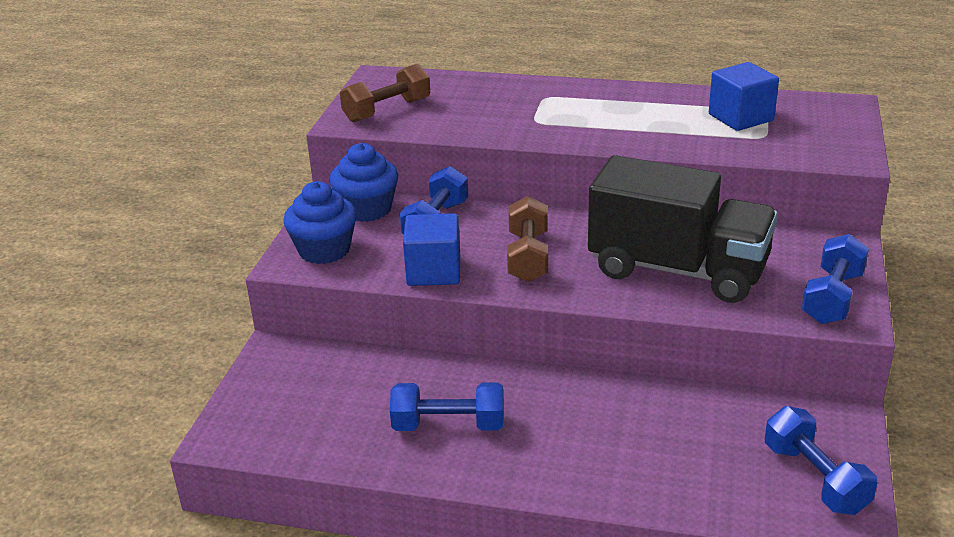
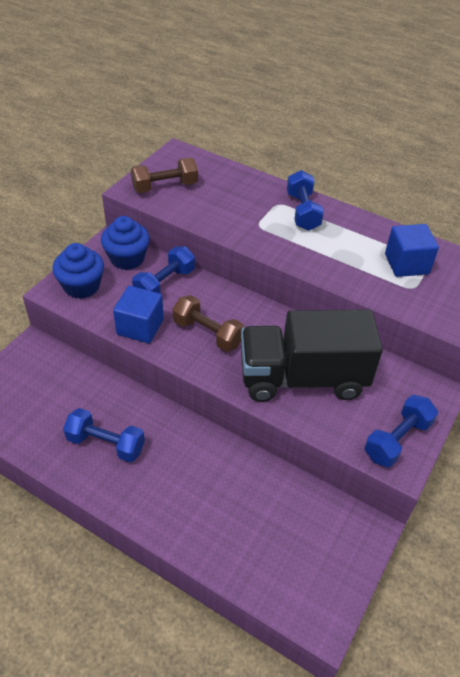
camera: 15 degrees right, 15 degrees up
(528, 257) = (207, 333): brown dumbbell -> brown dumbbell turned 75 degrees counterclockwise
(678, 270) = (302, 378): black truck -> black truck turned 135 degrees clockwise
(815, 478) = (319, 575): blue dumbbell -> blue dumbbell (303, 211)

